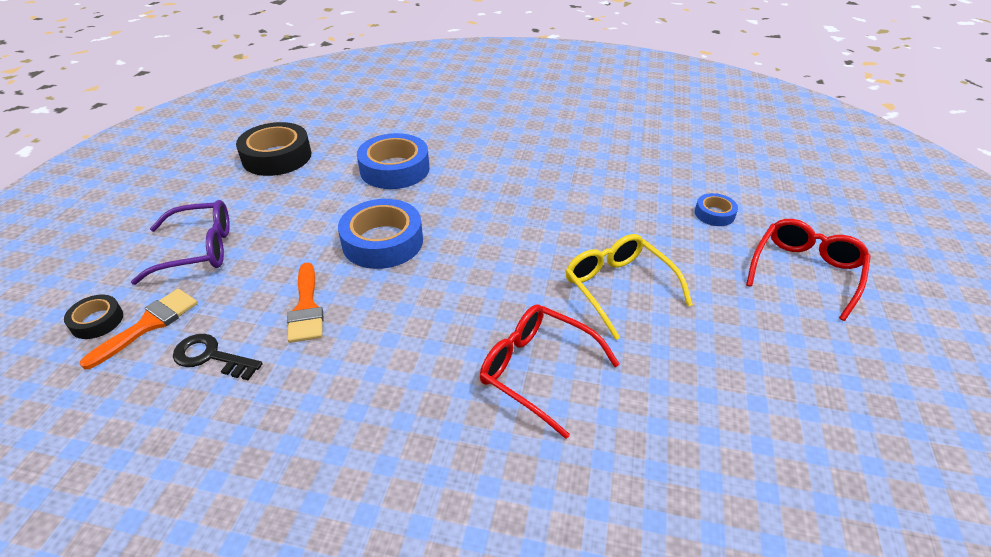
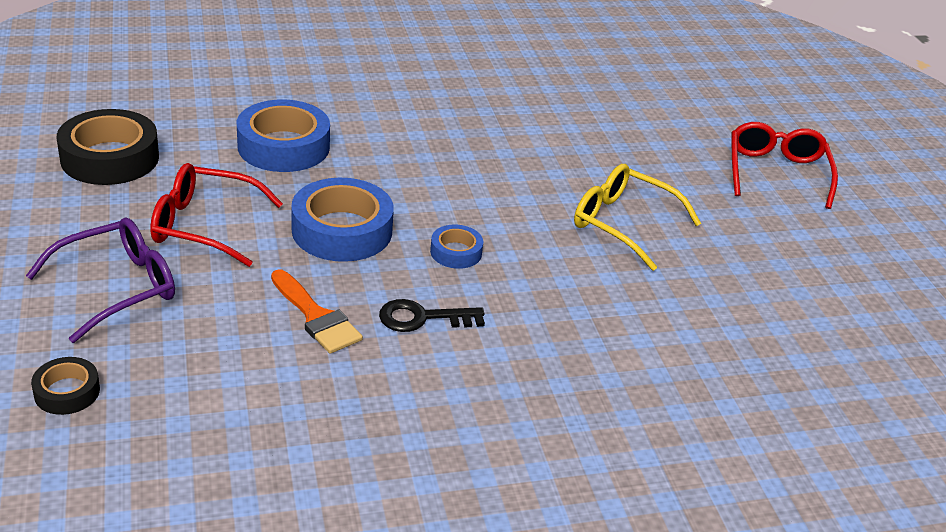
camera: 30 degrees left, 5 degrees down
(149, 324) = (140, 378): orange brush -> none
(211, 357) = (253, 389): black key -> black key (423, 318)
(537, 371) = (601, 315): red glasses -> red glasses (204, 225)
(714, 214) = (665, 133): blue tape -> blue tape (456, 252)

